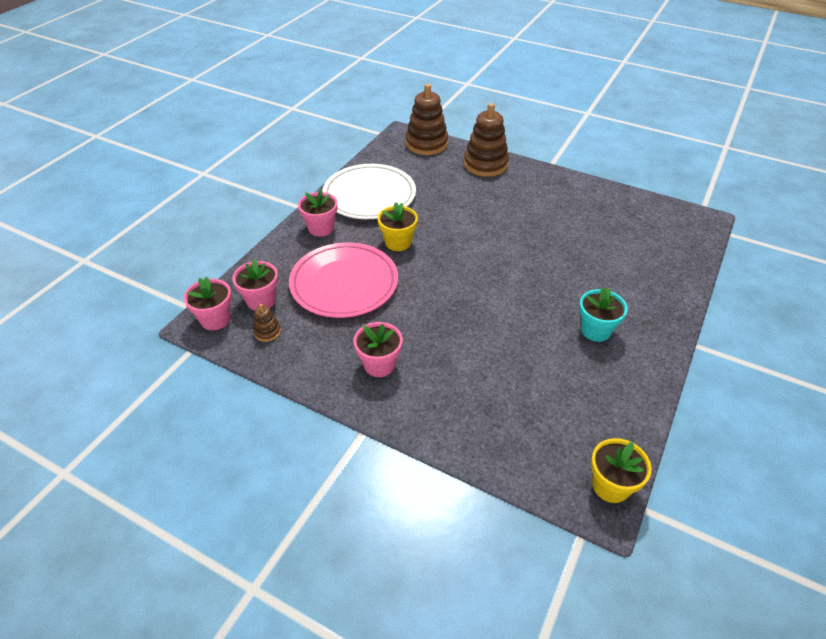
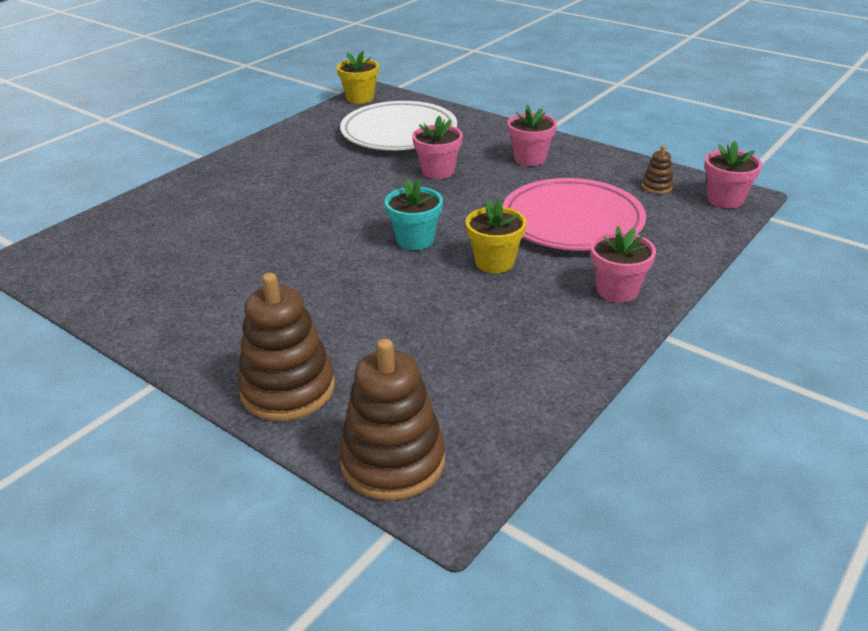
camera: 170 degrees left, 10 degrees down
(261, 301) = (676, 212): pink flower pot -> pink flower pot (438, 171)
(369, 196) = (536, 339): white plate -> white plate (399, 132)
(595, 330) = (294, 168): turquoise flower pot -> turquoise flower pot (415, 240)

